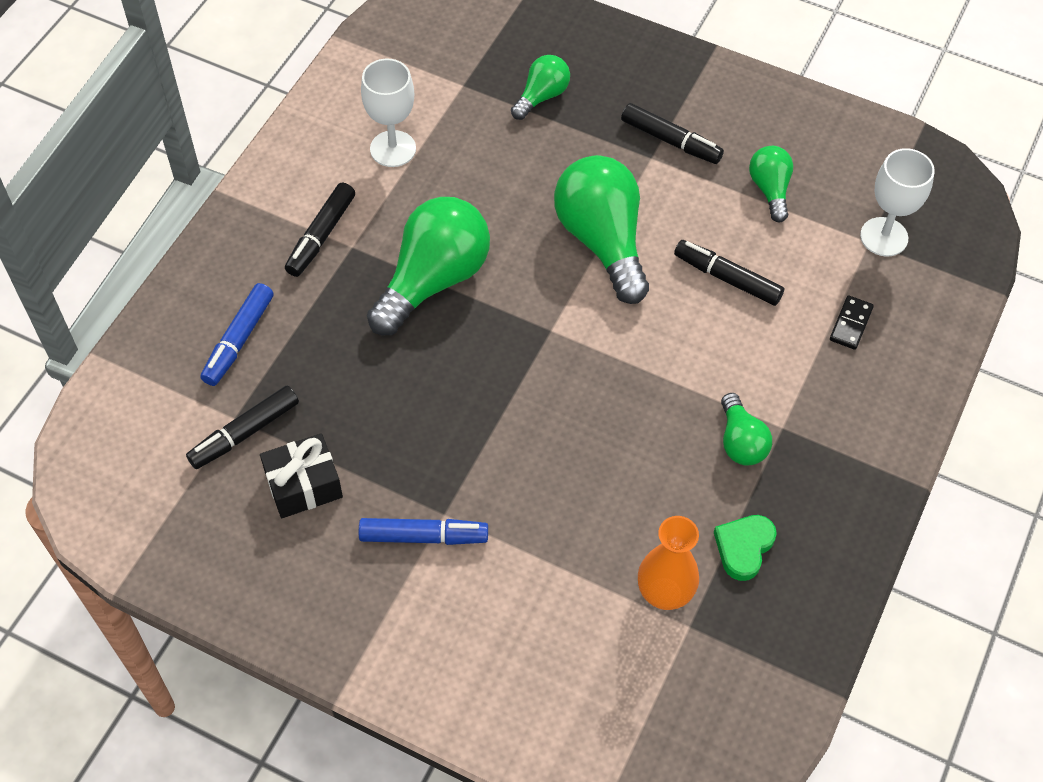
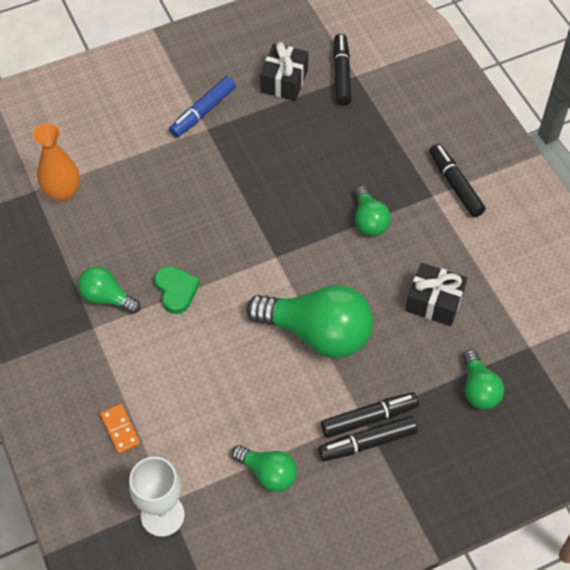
camera: 130 degrees right, 0 degrees up
(238, 340) = (408, 104): blue marker -> none
(393, 149) = (500, 266): white goblet -> none
(433, 280) = (369, 220): green light bulb -> green light bulb, size x0.52
(481, 175) = (434, 302): none -> black gift
(727, 278) = (222, 384): black marker -> black marker (369, 418)
(744, 547) = (47, 248): green heart -> green heart (176, 291)
(850, 324) = (120, 429): black domino -> orange domino

